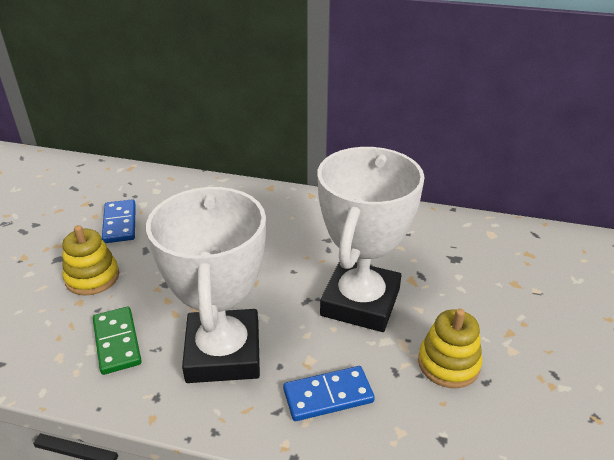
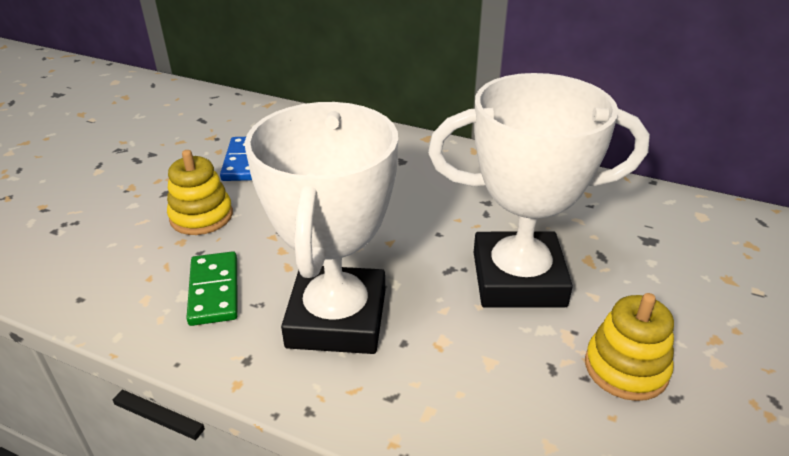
camera: 10 degrees right, 0 degrees up
(328, 395) = (460, 387): blue domino -> none
(360, 302) = (518, 279): white trophy -> white trophy turned 60 degrees clockwise

